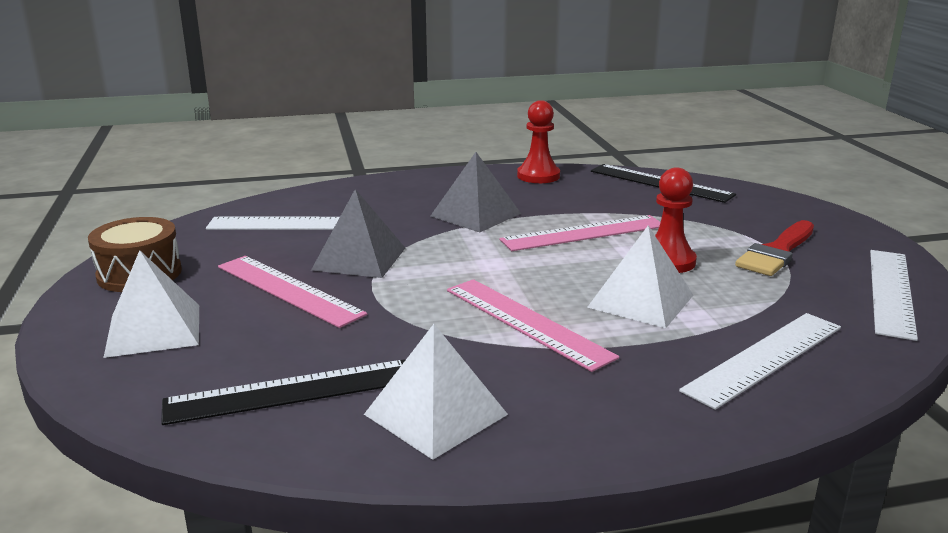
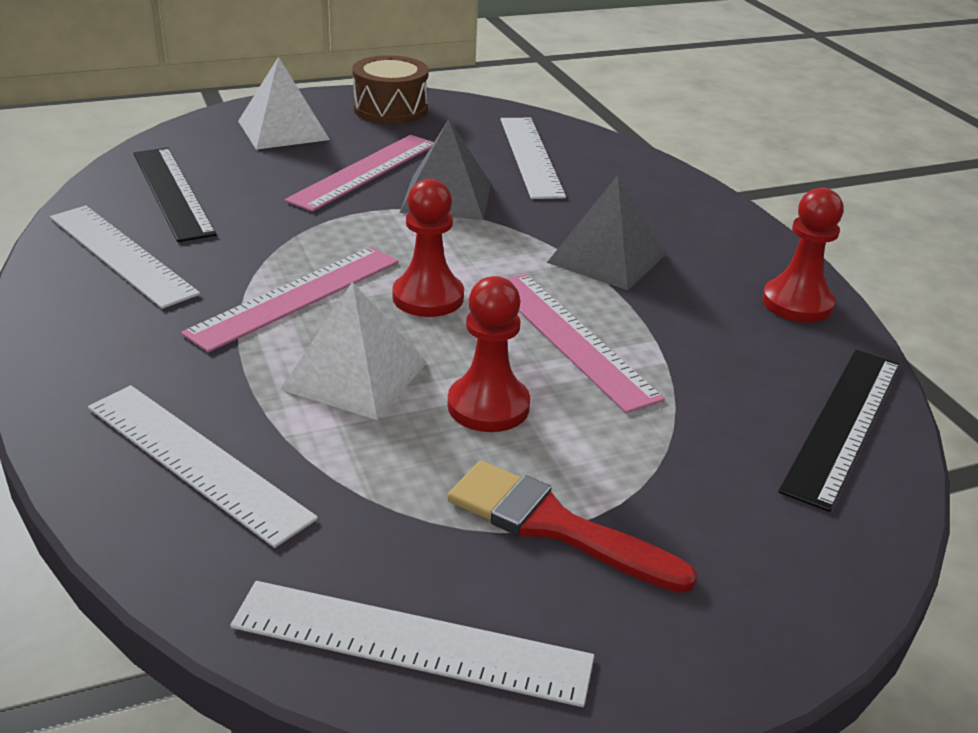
camera: 80 degrees right, 10 degrees up
(435, 414) = (121, 254): white pyramid -> white ruler
(529, 273) = (428, 297): none -> red pawn

